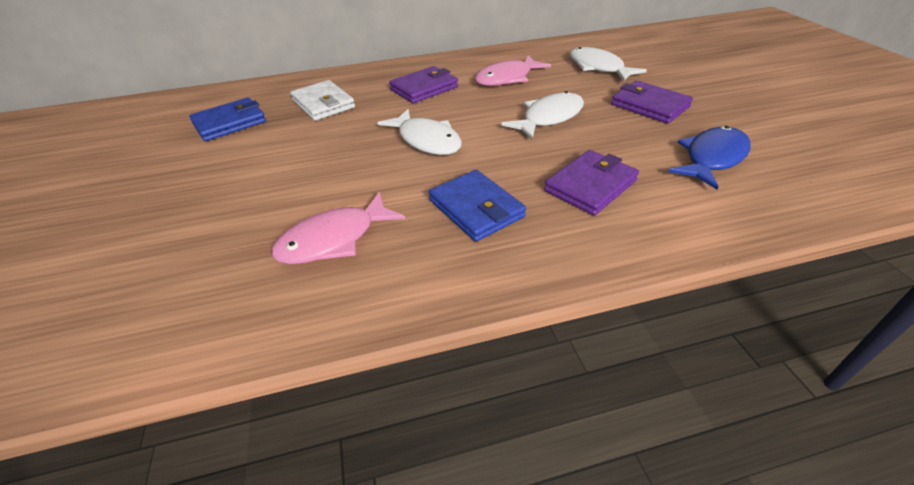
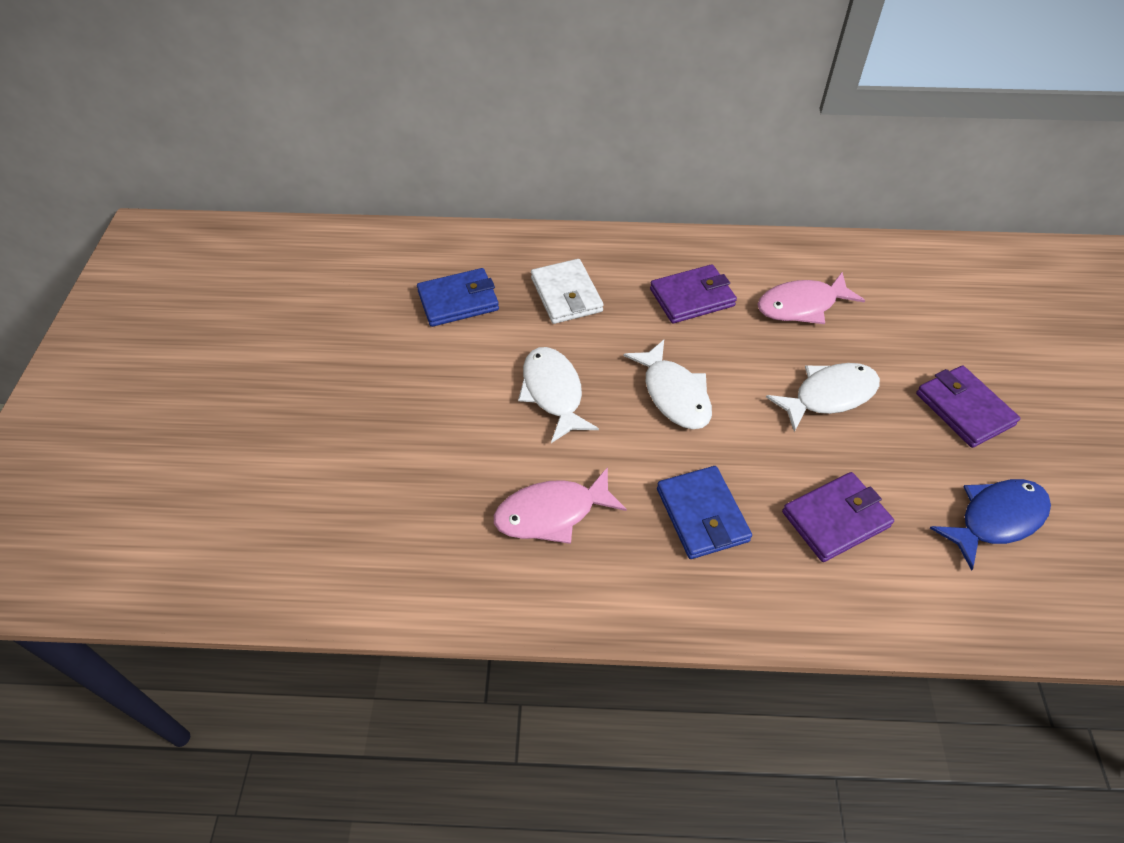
camera: 15 degrees right, 10 degrees up
(598, 68) = (929, 316): white fish -> white fish (553, 393)

